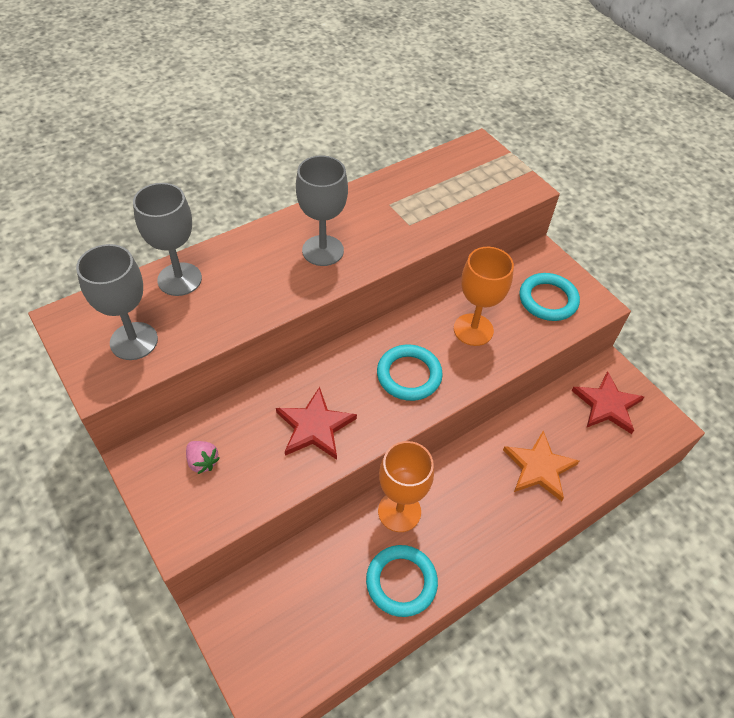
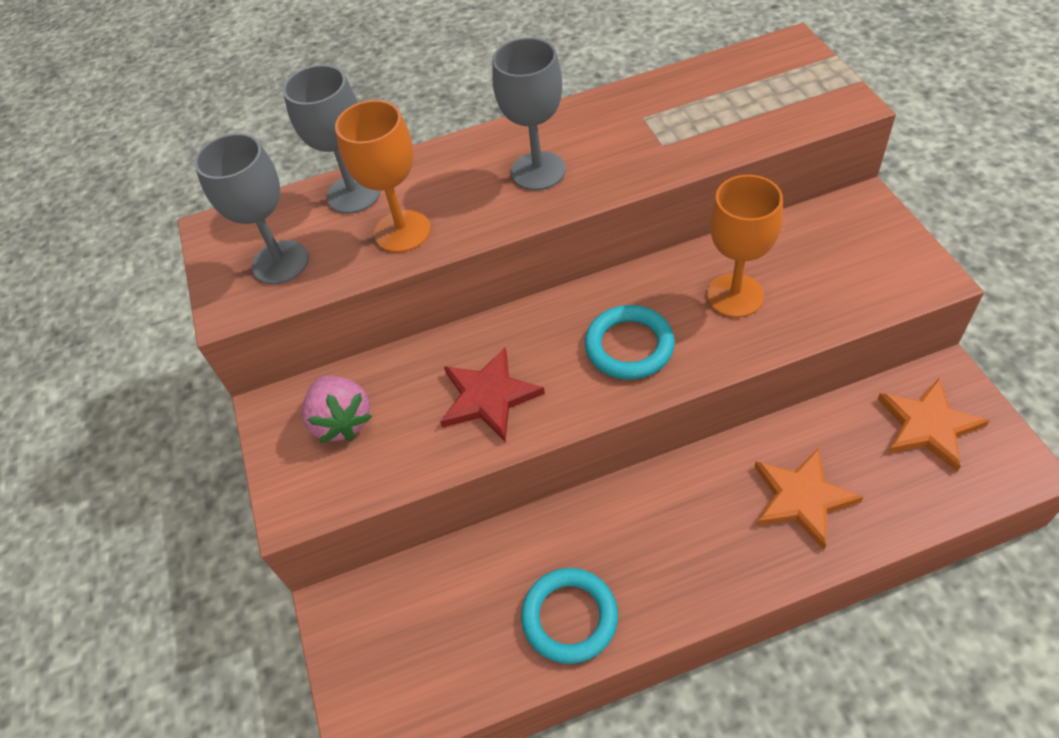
camera: 25 degrees right, 0 degrees up
(202, 462) = (342, 421): pink strawberry -> pink strawberry, size x1.63
(399, 511) = (590, 525): orange goblet -> orange goblet (402, 231)
(548, 300) = (856, 265): turquoise ring -> none
(607, 405) = (928, 426): red star -> orange star

